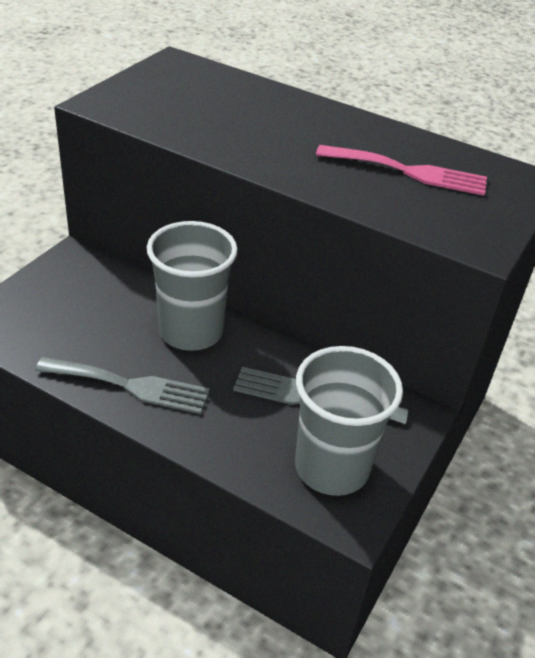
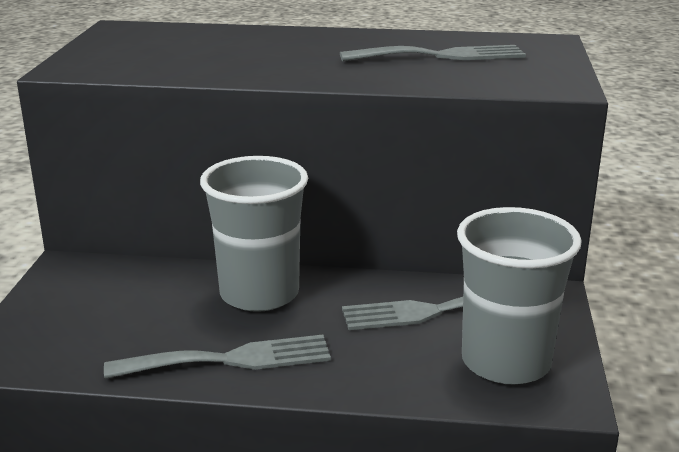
camera: 20 degrees left, 15 degrees down
(409, 172) = (441, 56): pink fork -> grey fork

